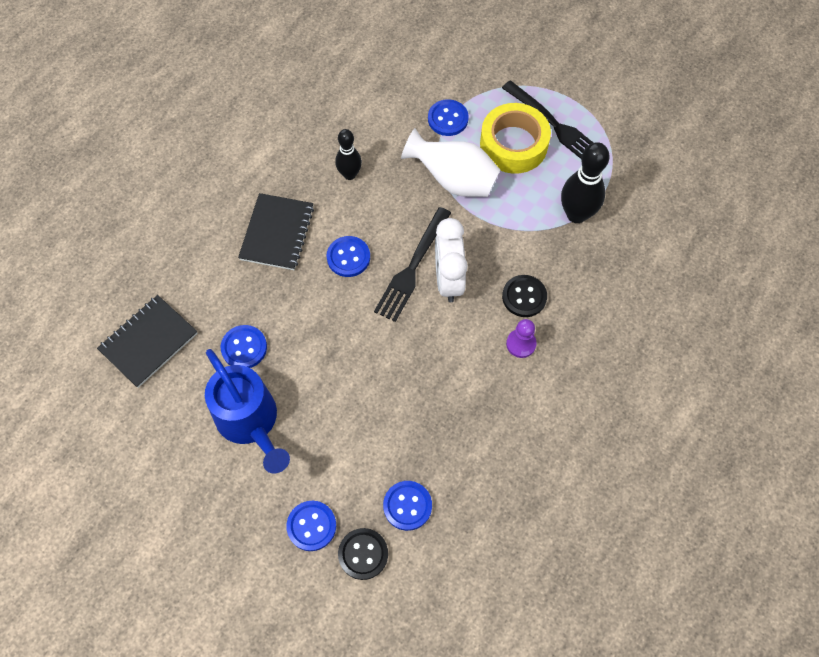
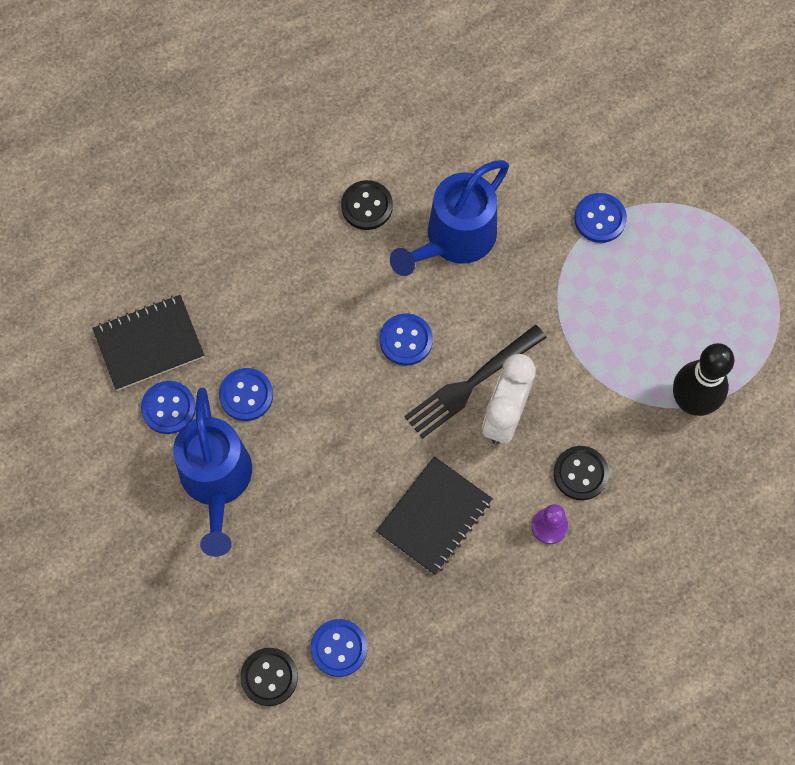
camera: 25 degrees right, 5 degrees up
(273, 176) = (367, 206): none -> black button
(277, 233) = (340, 277): black notebook -> black notebook (434, 517)
(311, 526) = (230, 623): blue button -> blue button (168, 408)
(349, 174) = (453, 240): black bowling pin -> blue watering can
(453, 180) = (569, 298): white vase -> none
(513, 144) = (661, 284): yellow tape -> none
(555, 125) = (723, 280): black fork -> none

